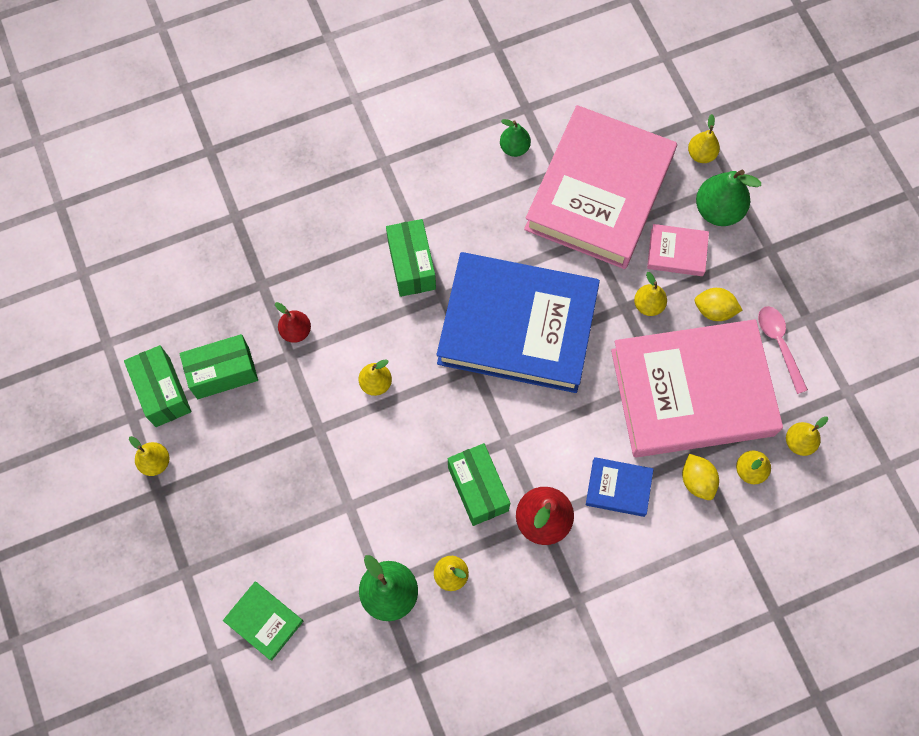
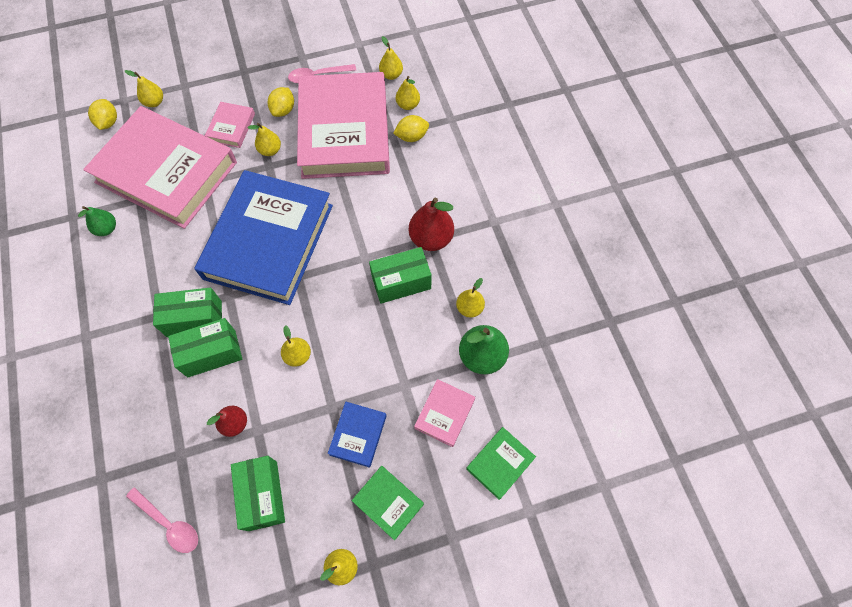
camera: 85 degrees left, 5 degrees down
(162, 392) = (271, 558): green box -> green box (211, 353)
(194, 289) = (169, 523): none -> pink spoon
(219, 501) = (388, 503): none -> green book
(318, 554) = (444, 414): none -> pink book
(618, 488) = (411, 186): blue book -> blue book (358, 435)
(662, 111) = (108, 122): none -> yellow lemon
(718, 210) = (204, 97): green pear -> none

